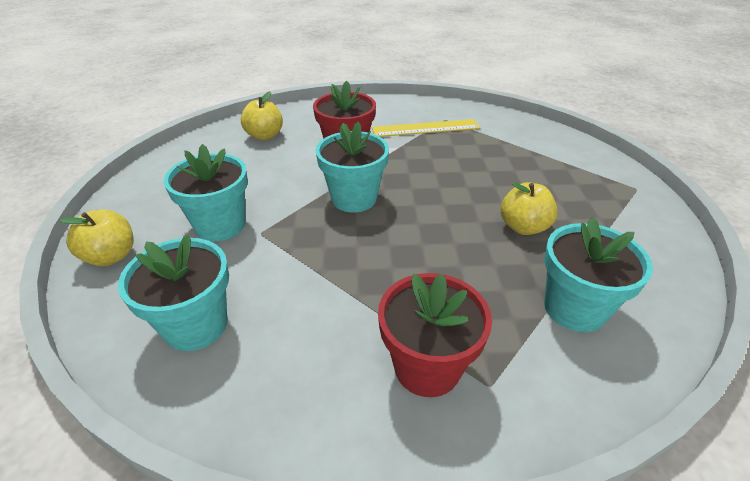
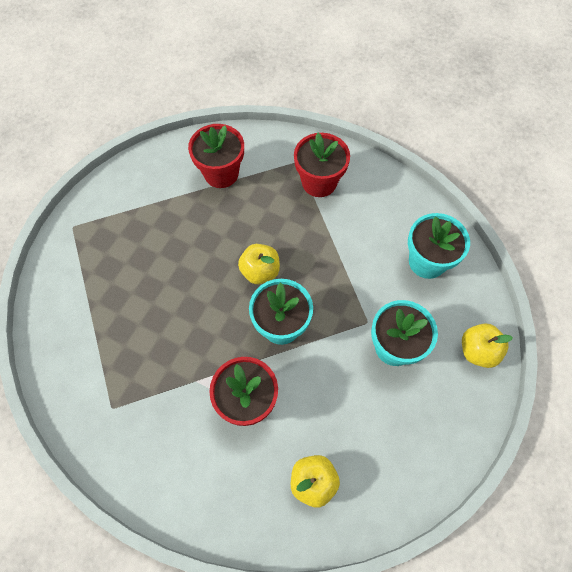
camera: 150 degrees left, 25 degrees up
(425, 128) = (145, 401): yellow ruler -> none
(523, 227) = (188, 235): yellow apple -> yellow apple (260, 271)
(574, 308) = (221, 173): turquoise flower pot -> red flower pot

